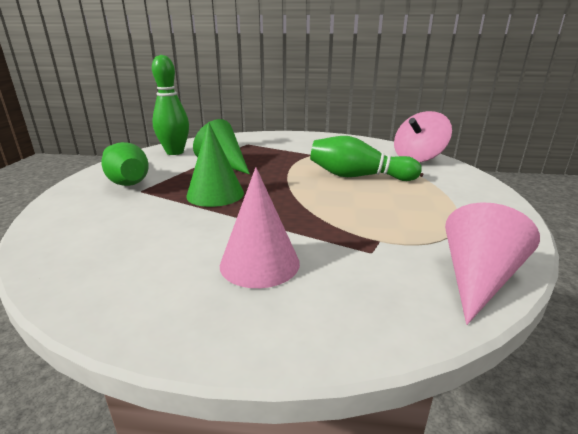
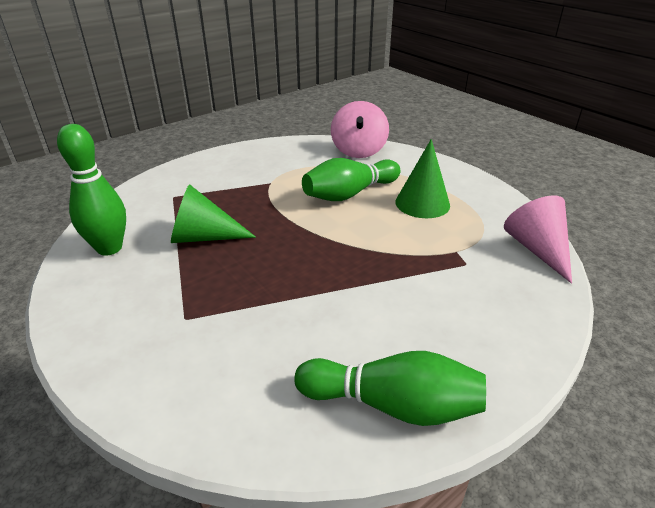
camera: 45 degrees left, 10 degrees up
(126, 179) = (133, 315): green bowling pin -> green bowling pin (393, 405)
(215, 194) = (271, 278): green cone -> green cone (422, 203)
(259, 263) = (425, 319): pink cone -> none

